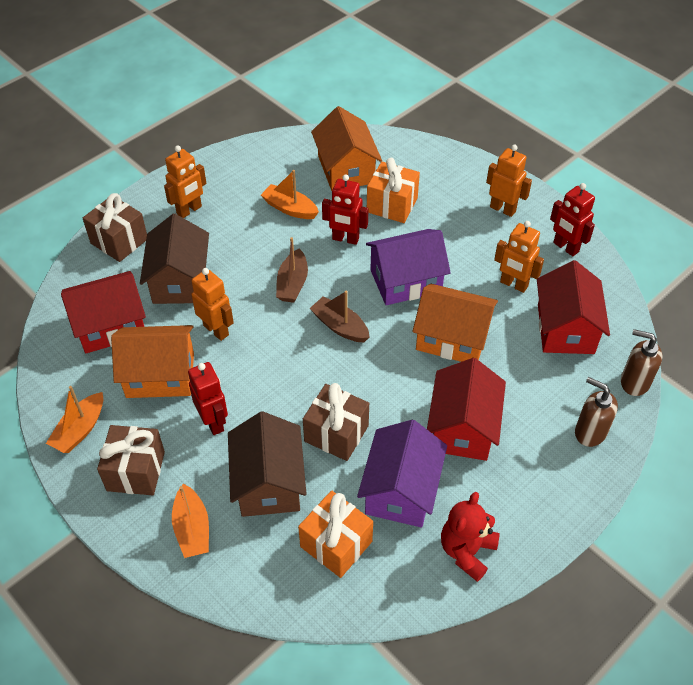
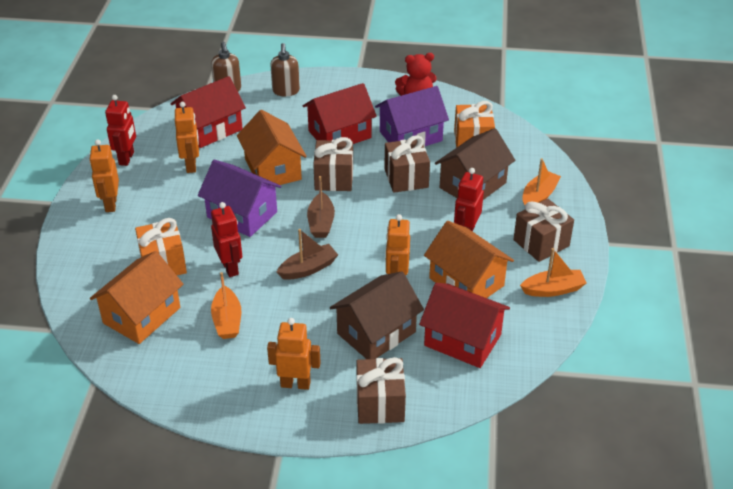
camera: 130 degrees left, 10 degrees down
(393, 375) = (334, 178): none -> brown gift

